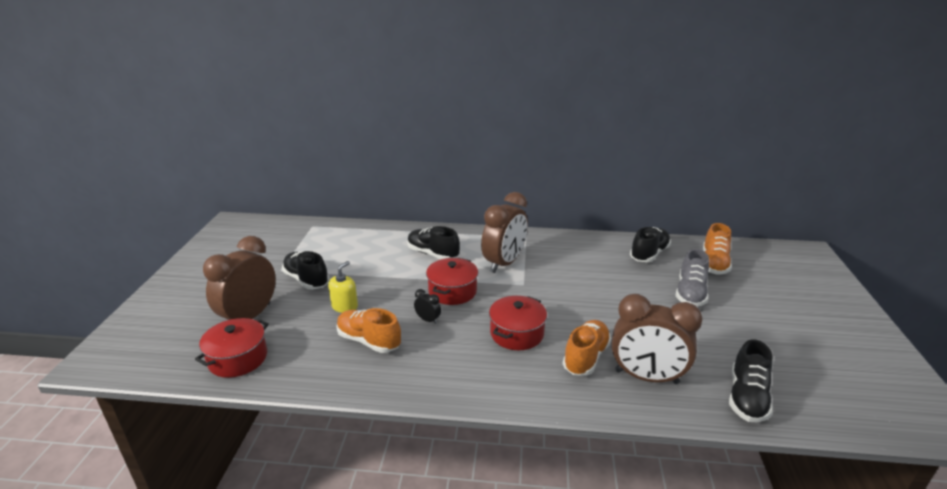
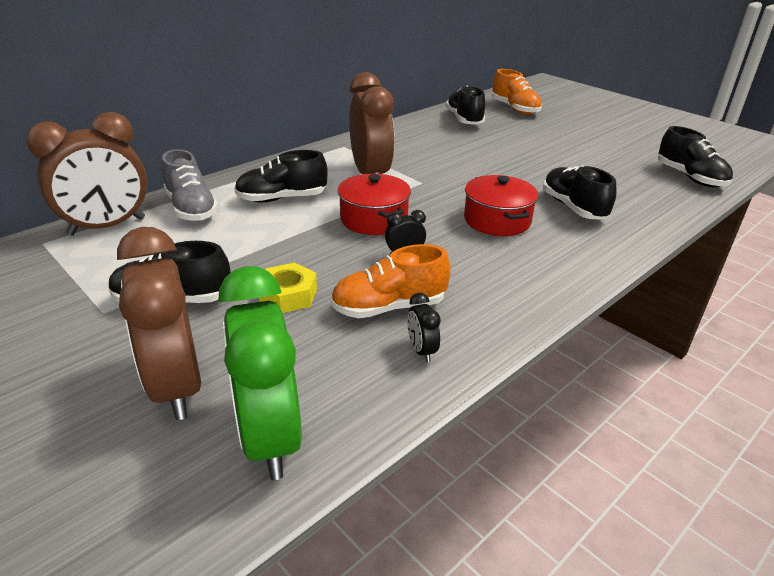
camera: 50 degrees left, 5 degrees up
(238, 358) = (269, 437): red pot -> green clock
(341, 370) = (421, 350): none -> black clock
(345, 306) = (288, 295): yellow soap dispenser -> yellow nut
(586, 357) = (573, 207): orange shoe -> black shoe
(646, 377) = (628, 198): brown clock -> brown clock (107, 226)
(690, 293) = (541, 133): grey shoe -> grey shoe (191, 209)

